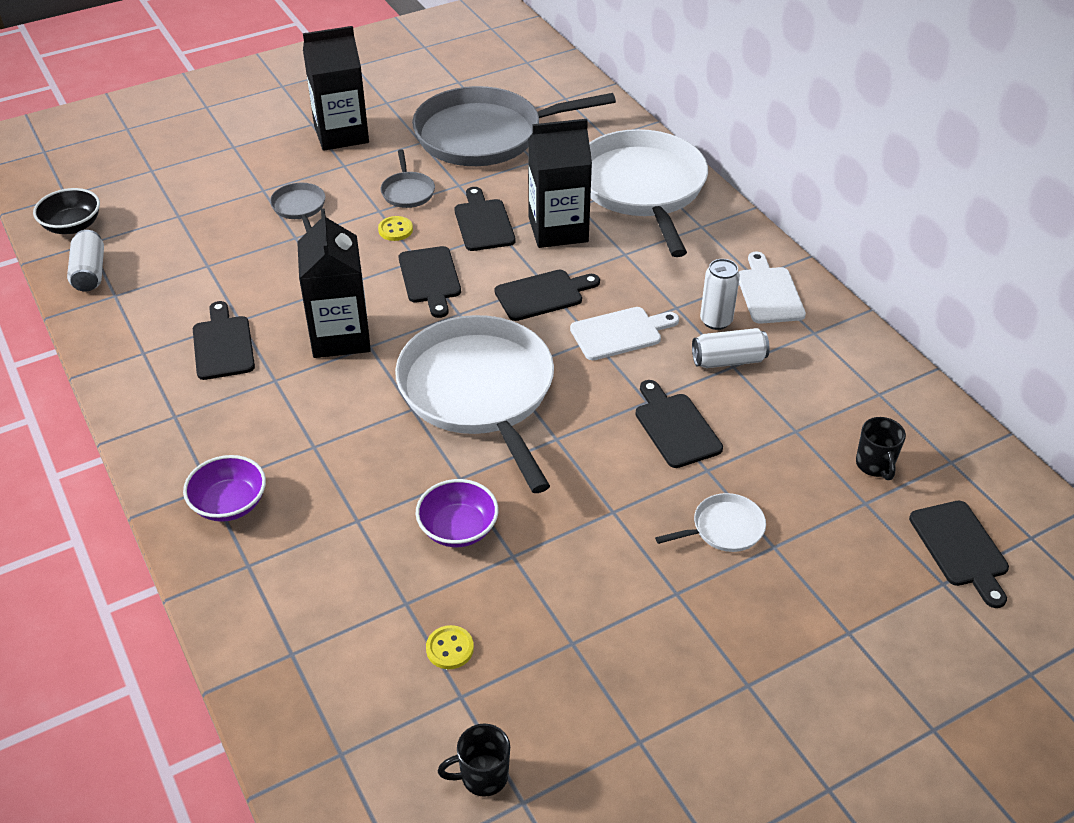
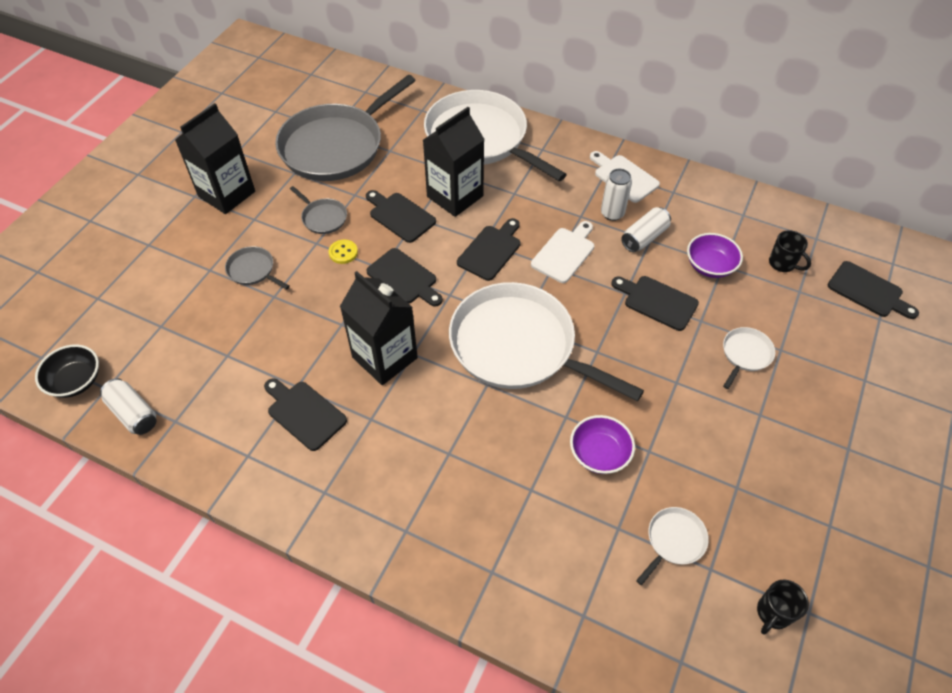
camera: 35 degrees left, 10 degrees up
(229, 504) = (433, 534): purple bowl -> purple bowl (710, 266)
(450, 648) = (674, 541): yellow button -> white pan

